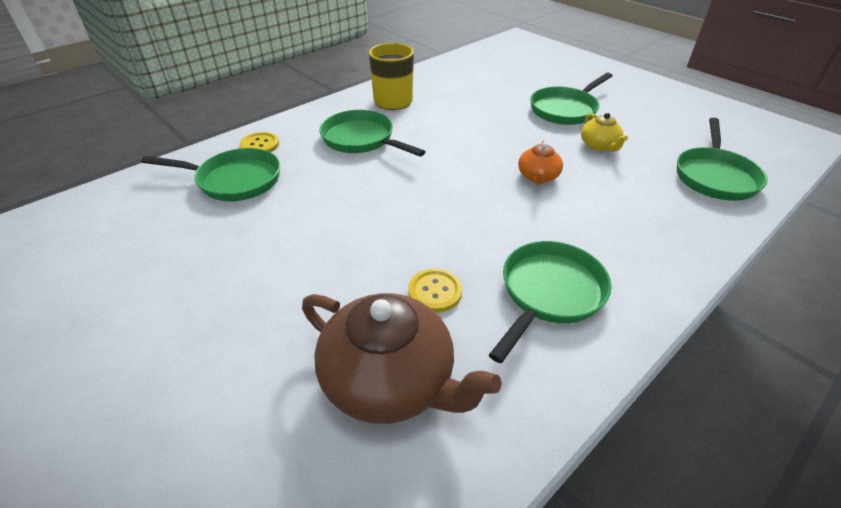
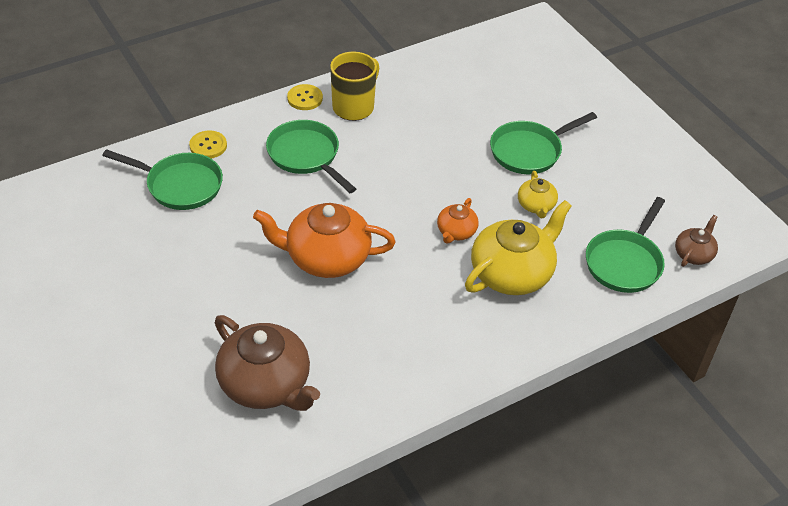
camera: 10 degrees right, 5 degrees up
(414, 220) = (326, 258): none -> orange teapot
(435, 292) = (320, 326): yellow button -> yellow button (305, 98)
(549, 293) = (408, 344): green pan -> none
(616, 202) = (512, 273): none -> yellow teapot
(768, 160) = (693, 254): none -> brown teapot

